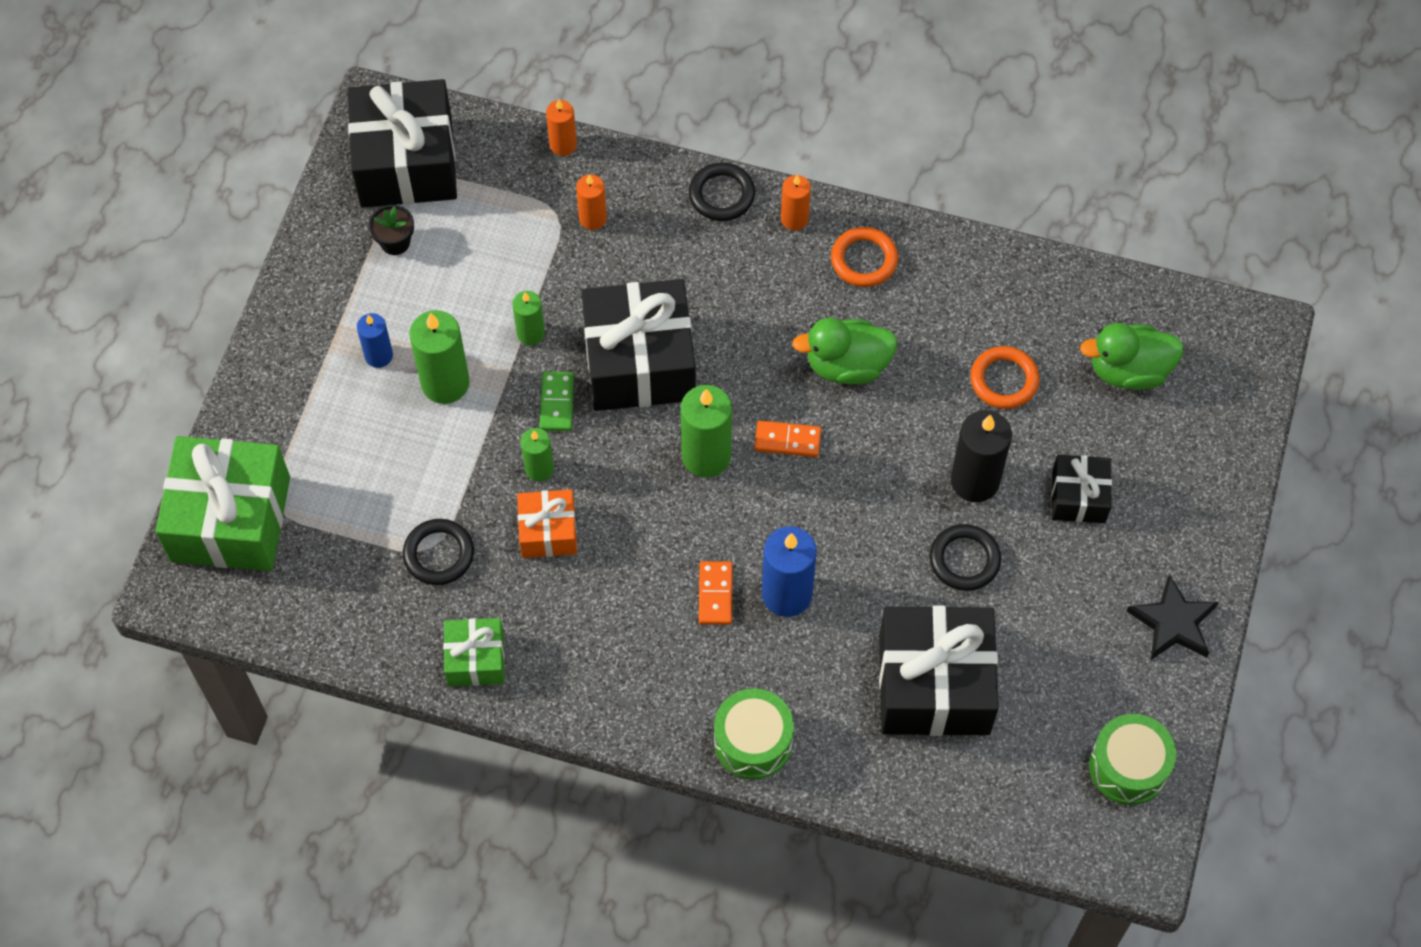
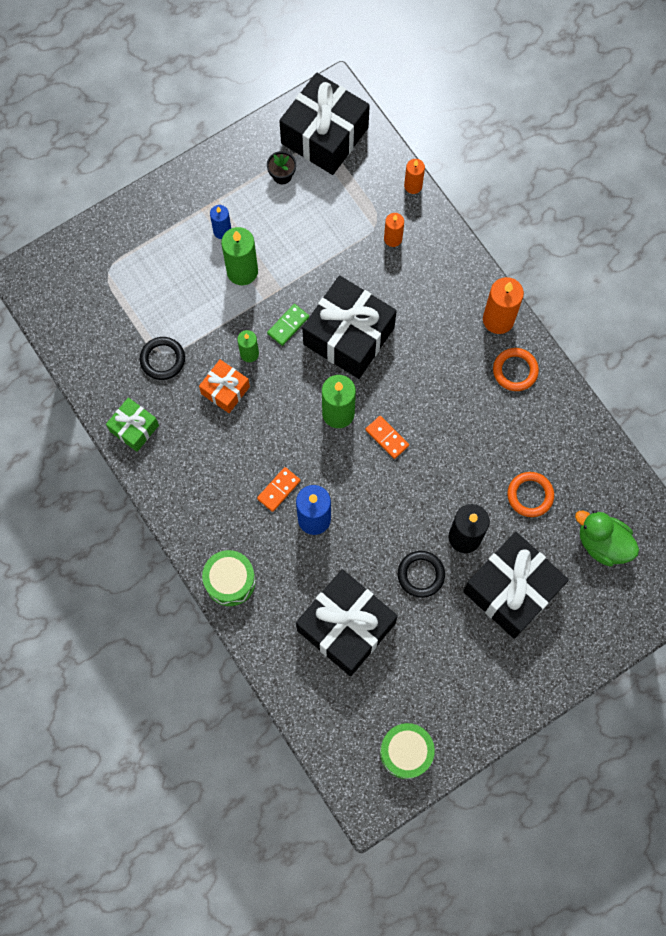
camera: 40 degrees right, 10 degrees up
(231, 519) = (80, 262): green gift -> none
(531, 333) = (307, 277): green candle -> none
(721, 195) = (471, 276): black ring -> none
(794, 219) = (498, 319): orange candle -> orange candle, size x1.70
(847, 365) = (454, 422): green duck -> none
(1078, 497) = (511, 590): black gift -> black gift, size x1.91
(1173, 622) = (500, 697): black star -> none

